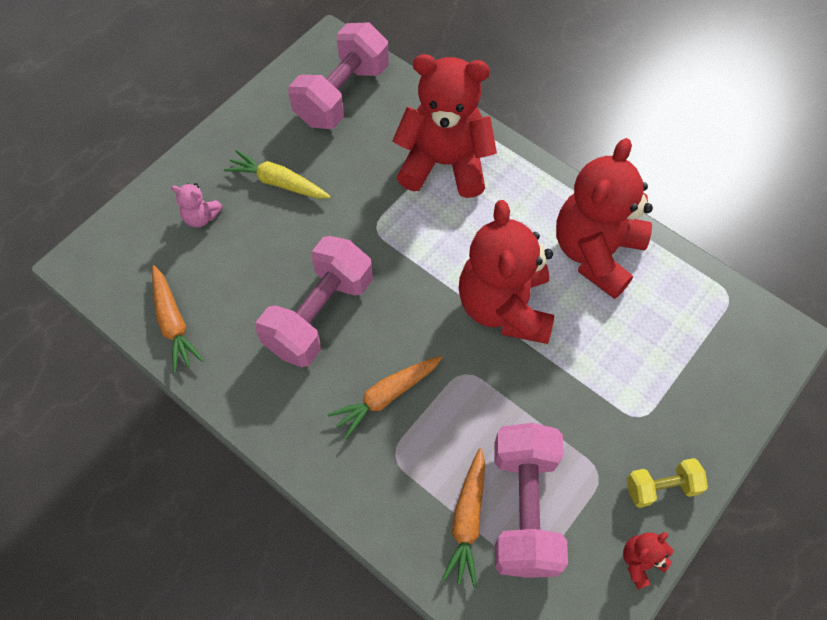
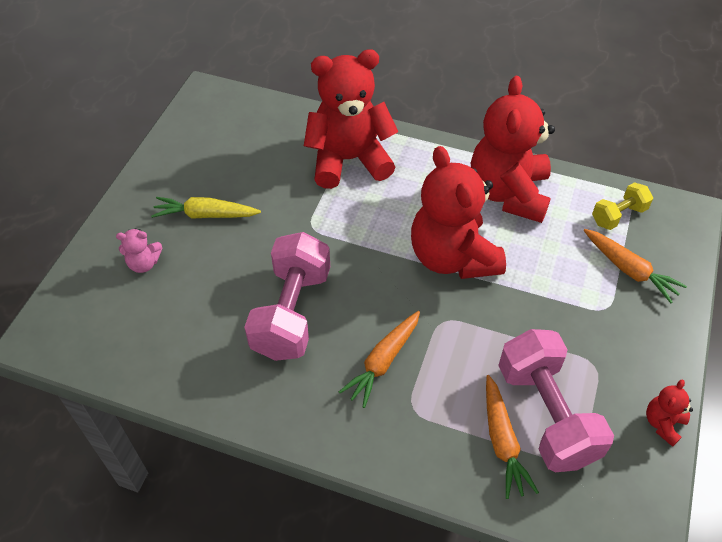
camera: 20 degrees left, 10 degrees down
(173, 323) = (154, 362): orange carrot -> orange carrot (629, 270)
(342, 95) = (234, 130): pink dumbbell -> none
(661, 487) = (650, 358): yellow dumbbell -> yellow dumbbell (618, 215)

